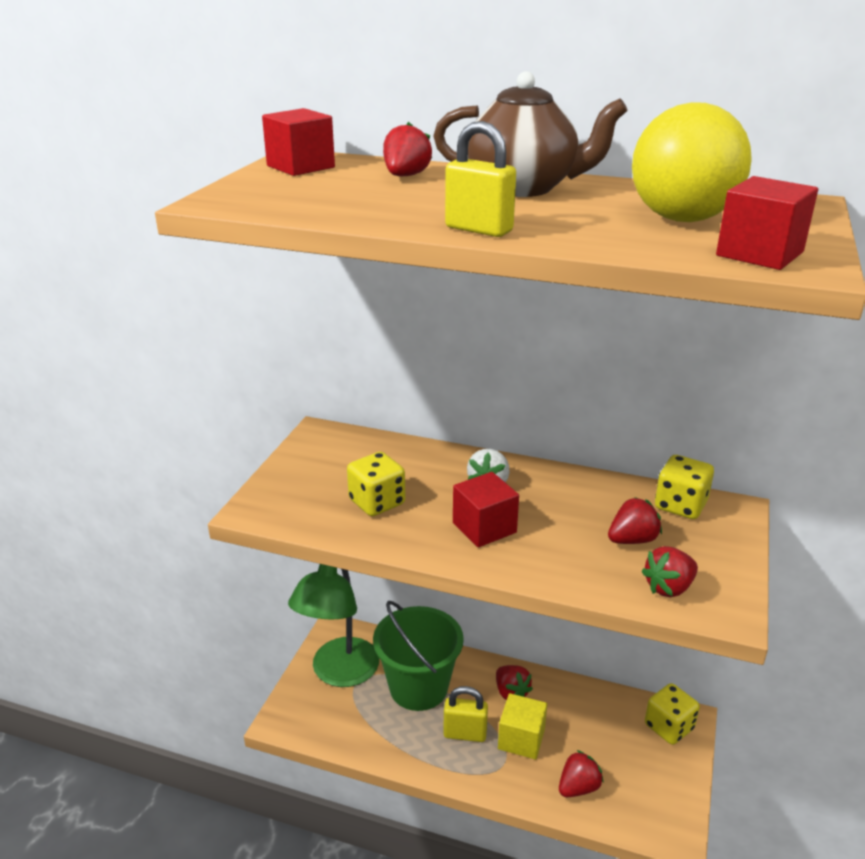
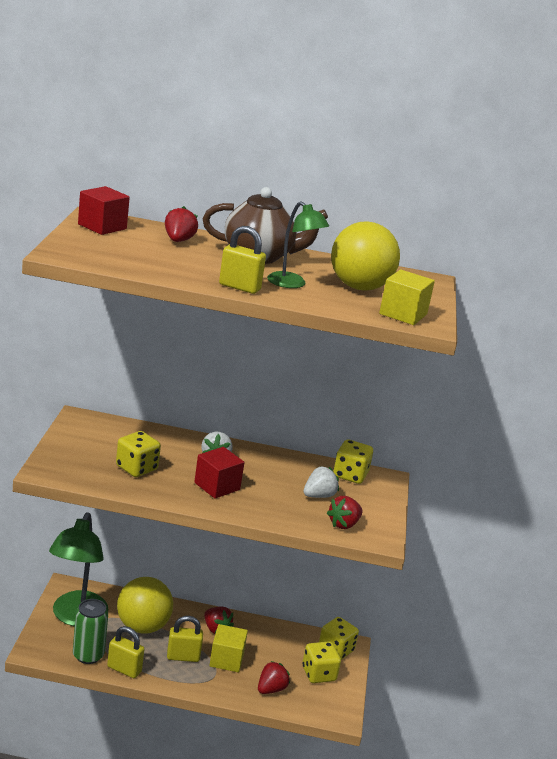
camera: 15 degrees left, 5 degrees down
(345, 729) = (88, 655): none -> green can
(387, 751) = (124, 669): none -> yellow padlock
(418, 687) = (142, 626): green bucket -> yellow ball
(568, 221) = (292, 284): none -> green lamp
(632, 540) = (319, 496): red strawberry -> white strawberry
(644, 764) = (318, 674): none -> yellow dice
(759, 254) = (403, 314): red cube -> yellow cube

